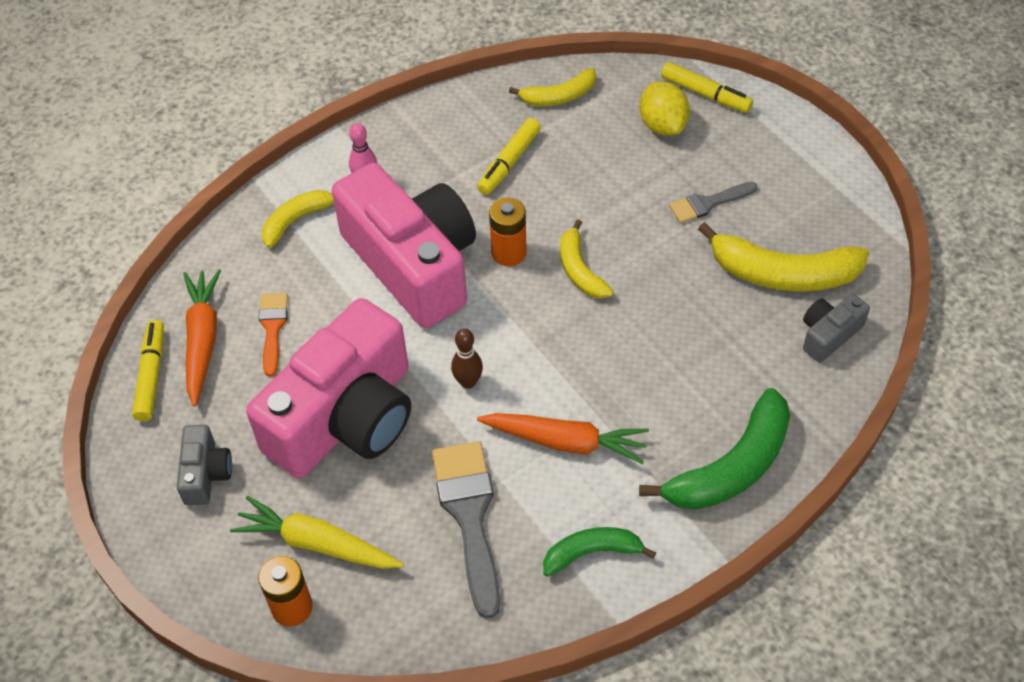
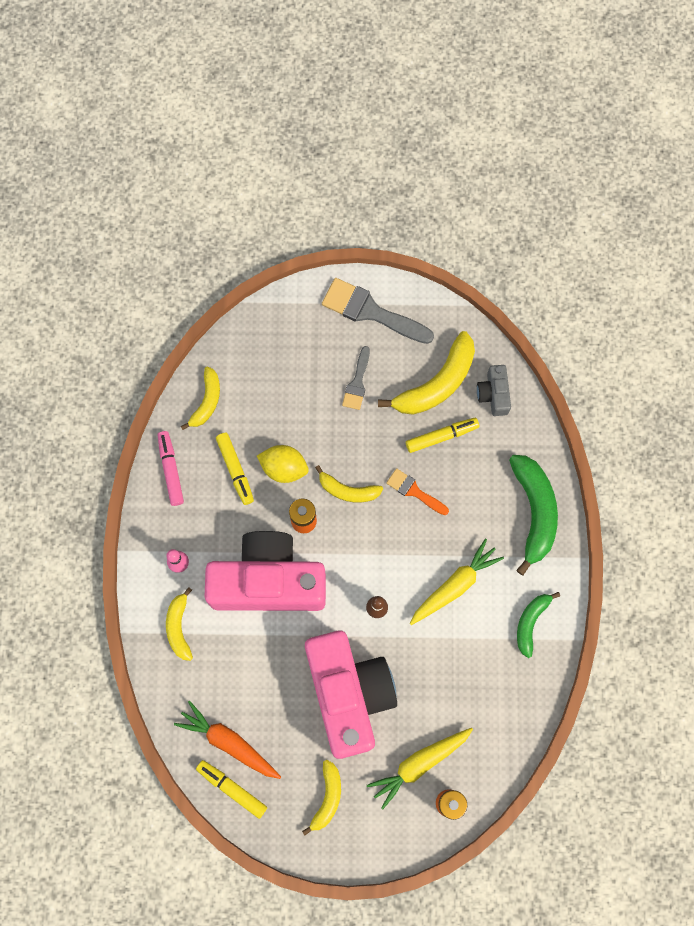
camera: 55 degrees left, 20 degrees up
(206, 473) = (327, 798): grey camera -> yellow banana
(273, 328) = (252, 695): orange brush -> orange brush (414, 491)
(459, 113) = (171, 470): none -> pink marker
(469, 515) = (462, 670): grey brush -> grey brush (371, 311)
(565, 442) = (455, 585): orange carrot -> yellow carrot
(662, 125) = (279, 360): yellow lemon -> yellow lemon (284, 468)
(705, 94) = (275, 317): yellow marker -> yellow marker (441, 436)

